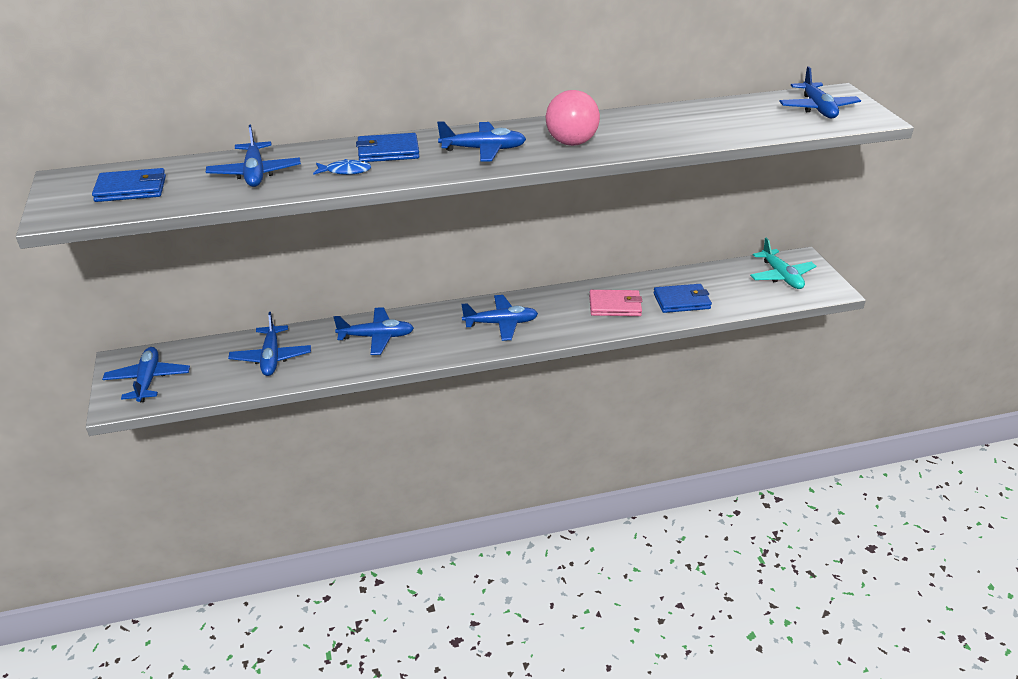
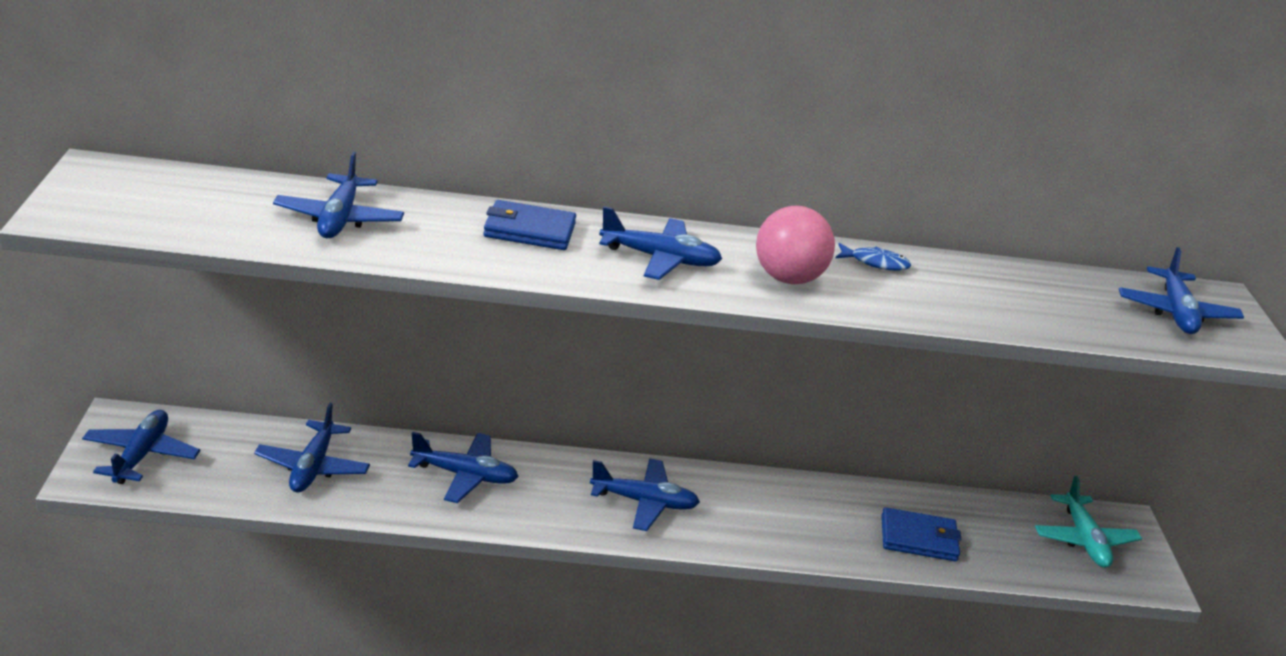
camera: 10 degrees right, 5 degrees down
(131, 189) = (172, 202): blue wallet -> none
(345, 171) = (459, 245): blue fish -> blue fish (875, 263)
(615, 306) = (818, 519): pink wallet -> none

